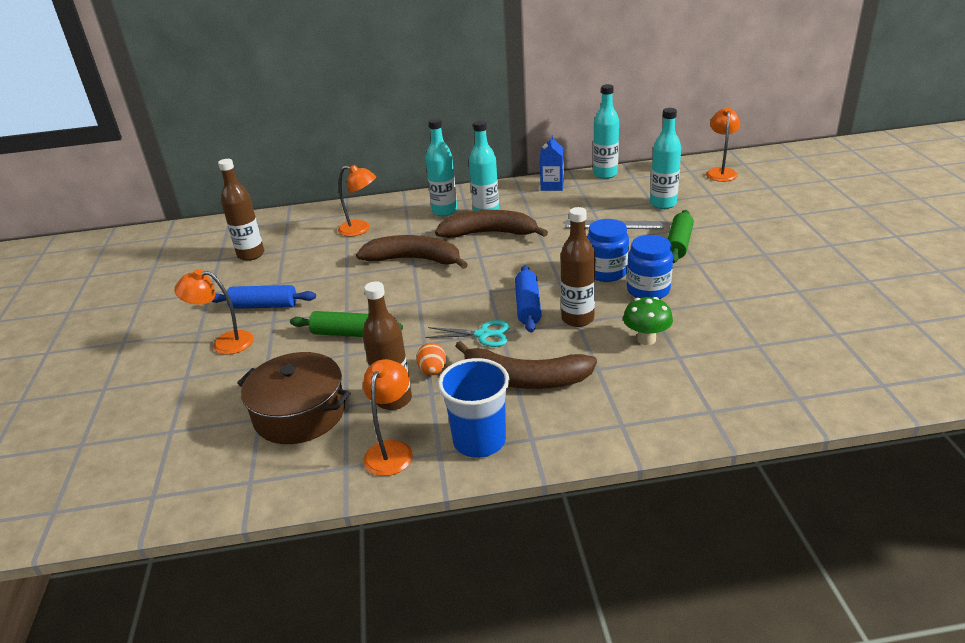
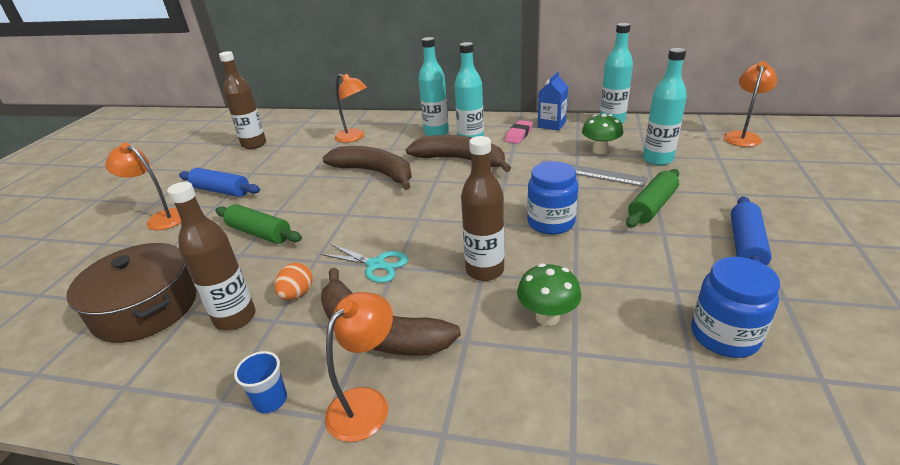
camera: 20 degrees right, 0 degrees up
(391, 450) = (180, 381): orange lamp -> orange lamp (366, 403)
(479, 441) = (270, 400): blue cup -> blue cup, size x0.50
(527, 200) = (518, 135): none -> pink eraser
(528, 306) = (443, 243): blue rolling pin -> blue rolling pin (745, 245)
(610, 204) = (600, 150): none -> green mushroom
(648, 290) = (585, 254): blue jar -> blue jar (724, 336)

